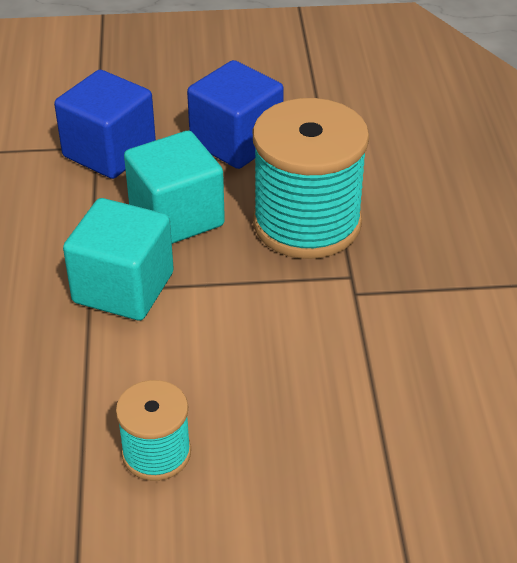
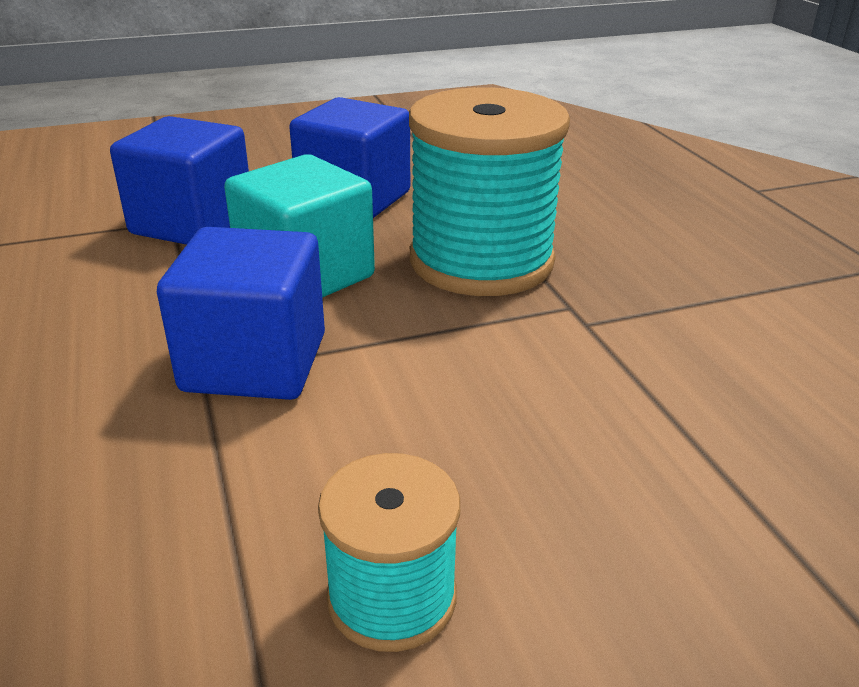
camera: 15 degrees left, 10 degrees down
(123, 288) = (255, 363): turquoise cube -> blue cube

